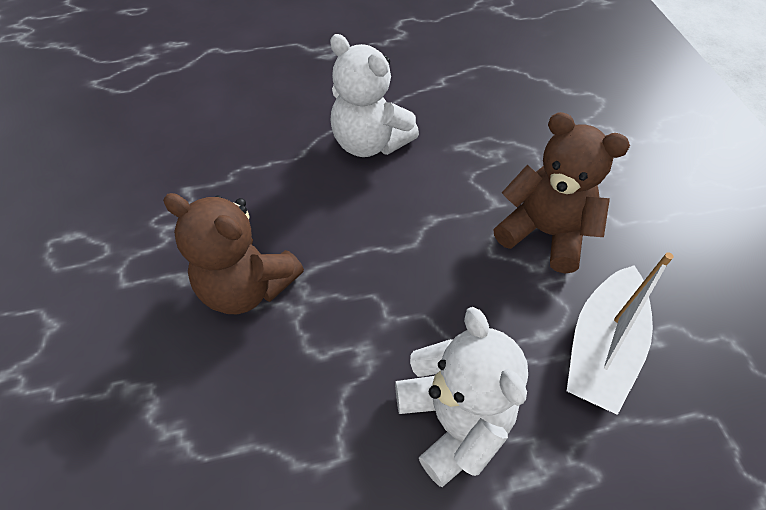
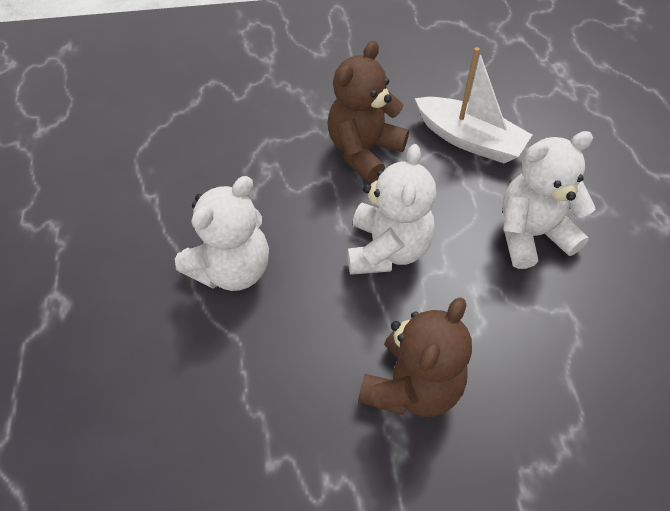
camera: 85 degrees left, 0 degrees up
(407, 261) = (387, 249): none -> white teddy bear

